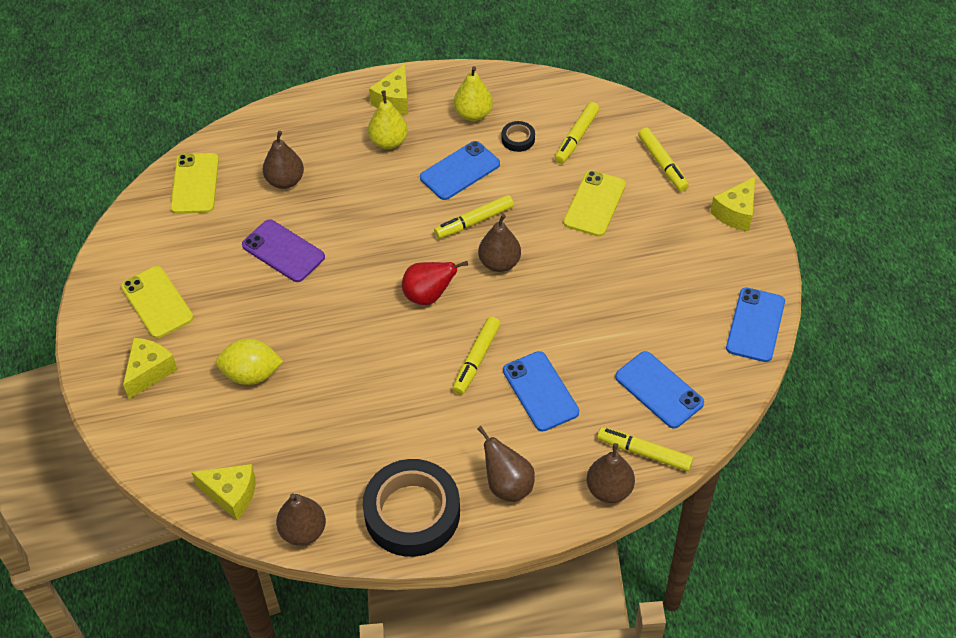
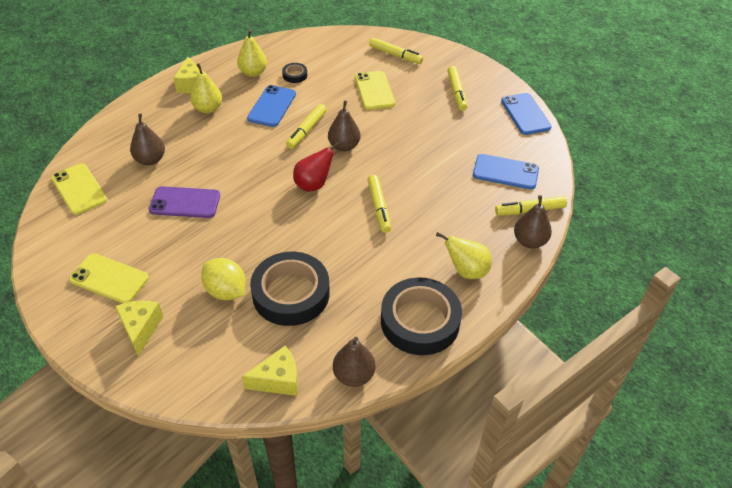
camera: 35 degrees left, 5 degrees down
(251, 374) = (226, 291): yellow lemon -> yellow lemon turned 75 degrees clockwise
(310, 411) = (291, 293): none -> black tape
(507, 485) = (466, 271): brown pear -> yellow pear
(540, 391) = (436, 206): blue phone -> none
(576, 137) = (331, 61): yellow marker -> yellow marker (456, 92)
(735, 213) = (460, 63): yellow cheese -> none

